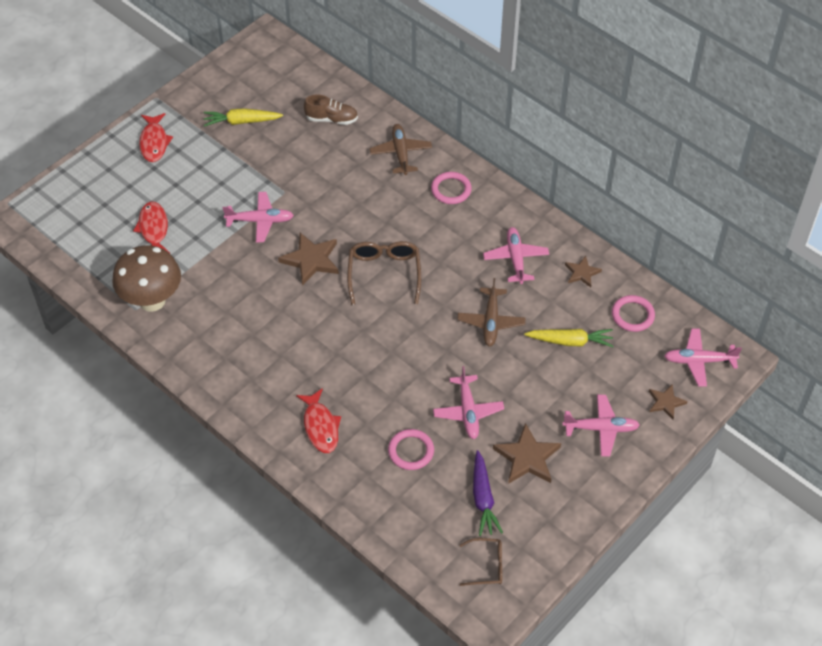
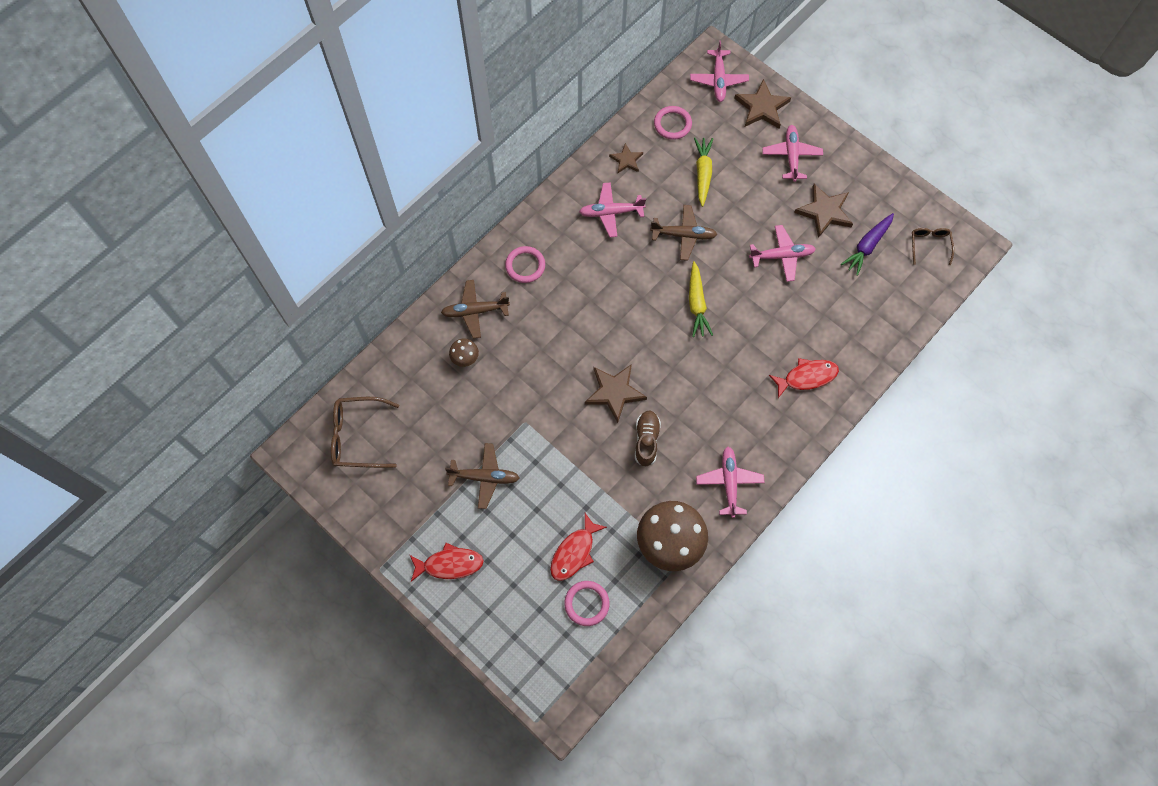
camera: 90 degrees left, 15 degrees up
(153, 229) = (574, 552): red fish -> red fish turned 45 degrees counterclockwise
(232, 164) = (485, 477): none -> brown plane
(241, 122) = (423, 471): yellow carrot -> yellow carrot (697, 304)
(260, 221) = (564, 444): pink plane -> pink plane (729, 482)
(331, 119) = (424, 379): brown shoe -> brown shoe (646, 441)
(351, 147) = (465, 359): none -> brown mushroom
(384, 273) = (630, 325): brown glasses -> brown glasses (358, 436)
(411, 451) = (826, 302): pink ring -> pink ring (586, 603)
(483, 498) = (867, 246): purple carrot -> purple carrot turned 135 degrees clockwise
(666, 402) = (762, 107): brown star -> brown star, size x1.68

